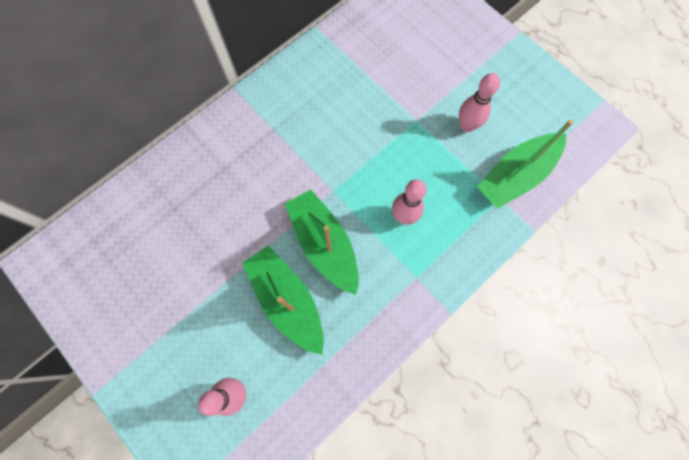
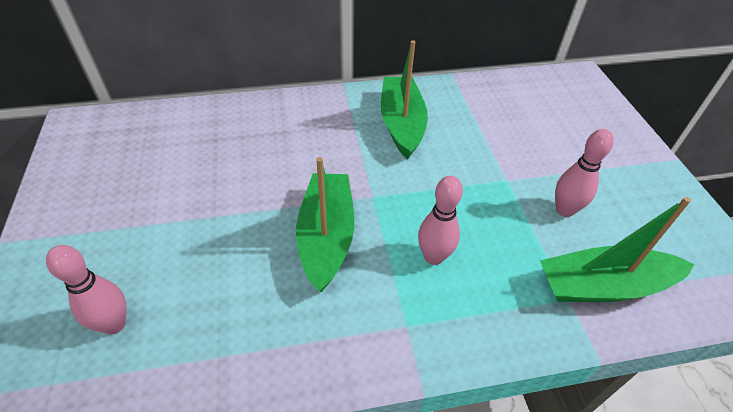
camera: 30 degrees right, 25 degrees down
(287, 300) = (245, 266): green boat -> green boat (401, 124)

